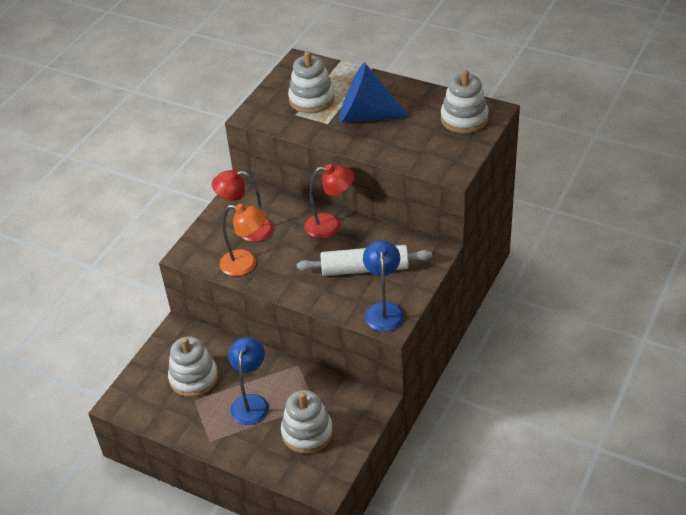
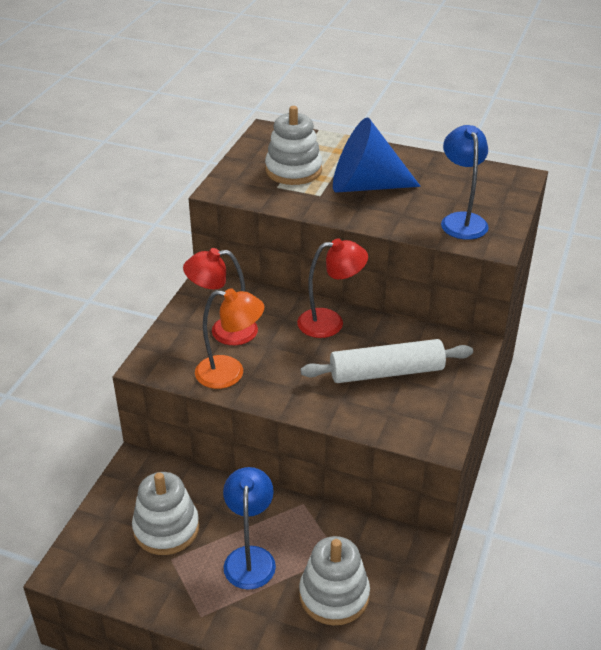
camera: 10 degrees left, 5 degrees down
(384, 310) = (425, 423): blue lamp -> blue lamp (461, 220)
(464, 119) = (487, 186): white stacking toy -> none

